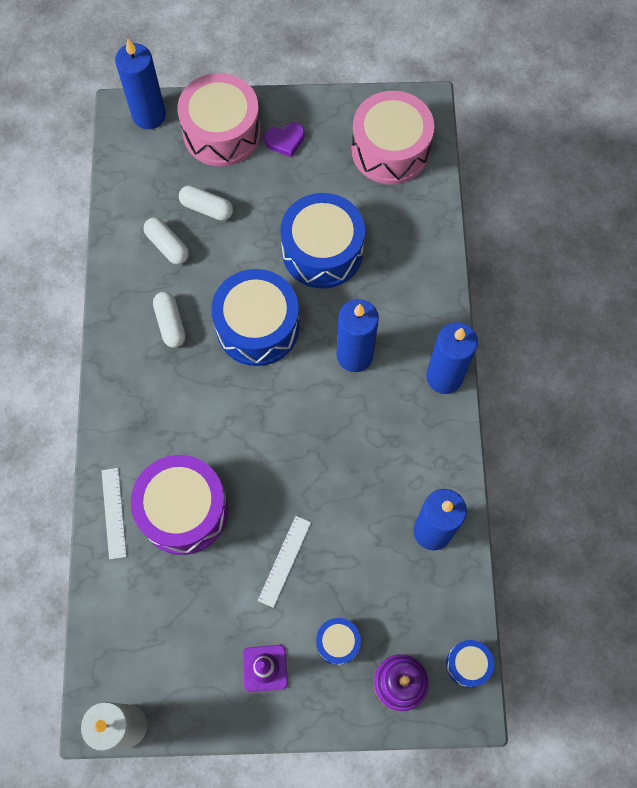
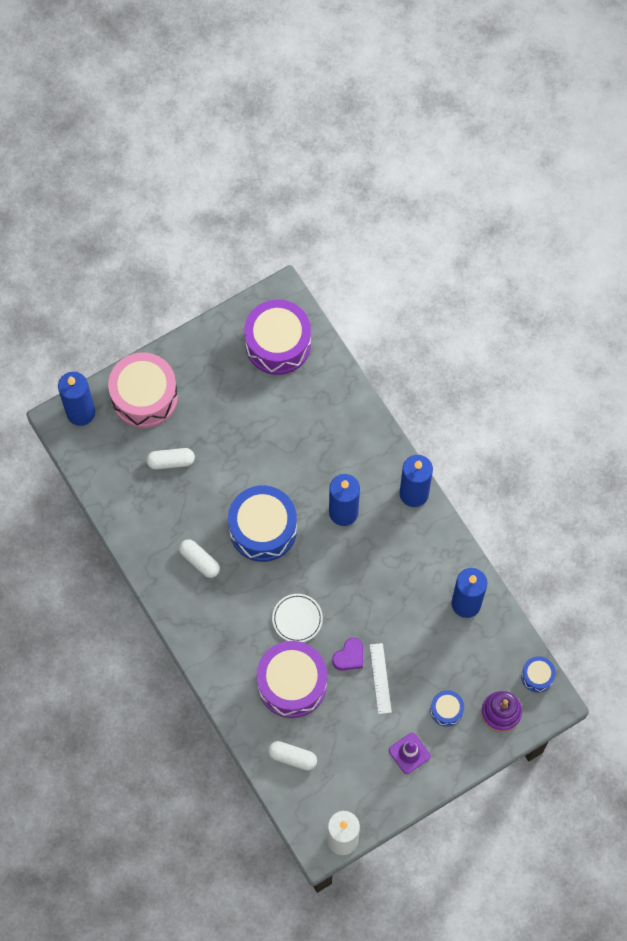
camera: 30 degrees left, 0 degrees up
(114, 513) = (245, 712): white ruler -> none
(167, 246) = (160, 505): white capsule -> white capsule (292, 757)
(234, 442) = (297, 619): none -> white plate
(285, 140) = (196, 378): purple heart -> purple heart (349, 656)
(322, 251) = (275, 448): blue drum -> none
(390, 150) = (278, 344): pink drum -> purple drum

